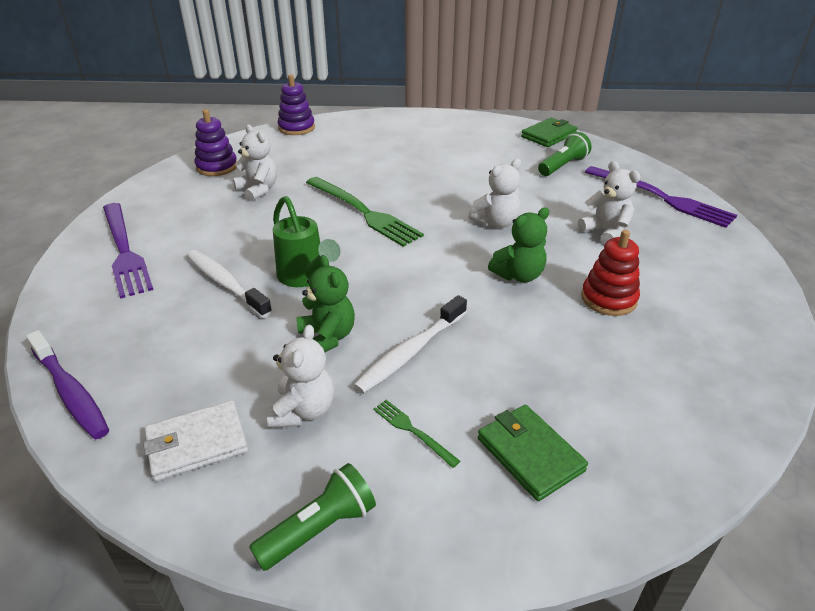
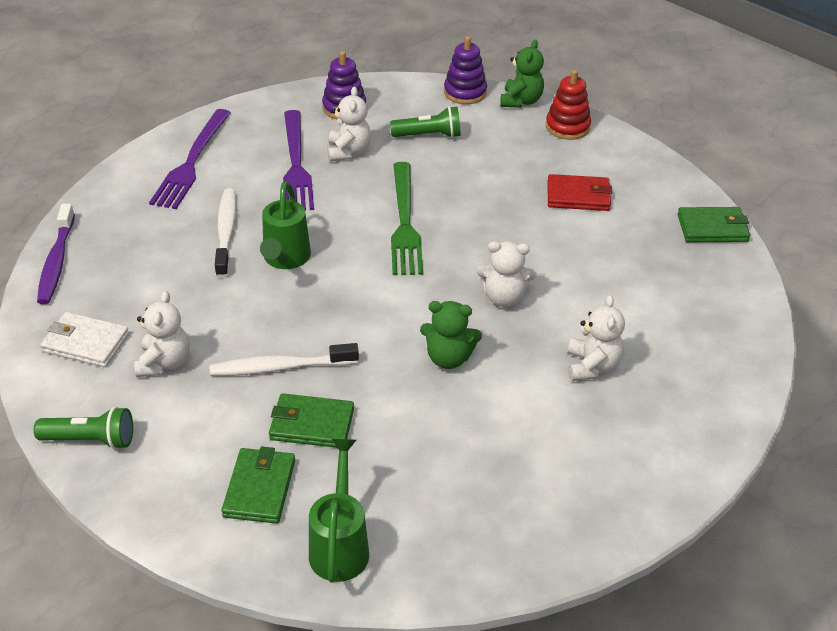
camera: 40 degrees right, 5 degrees up
(303, 411) = (164, 363): white teddy bear -> white teddy bear turned 45 degrees counterclockwise
(327, 337) = (241, 319): green teddy bear -> green teddy bear (521, 101)
(413, 431) = (210, 422): green fork -> none
(452, 151) = (578, 196): none -> red wallet
(495, 377) = (311, 424): none -> green wallet
(562, 166) = (667, 273): green flashlight -> green flashlight (429, 135)
(608, 299) = (491, 425): red stacking toy -> red stacking toy (567, 127)
(650, 450) = (340, 544): none -> green watering can
(661, 197) = (713, 365): purple fork -> purple fork (296, 164)

